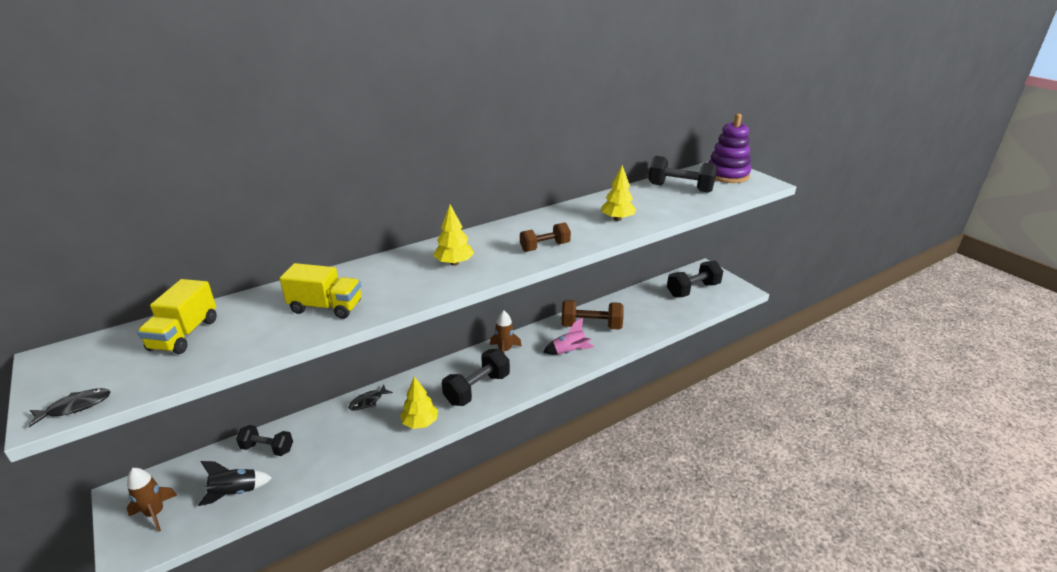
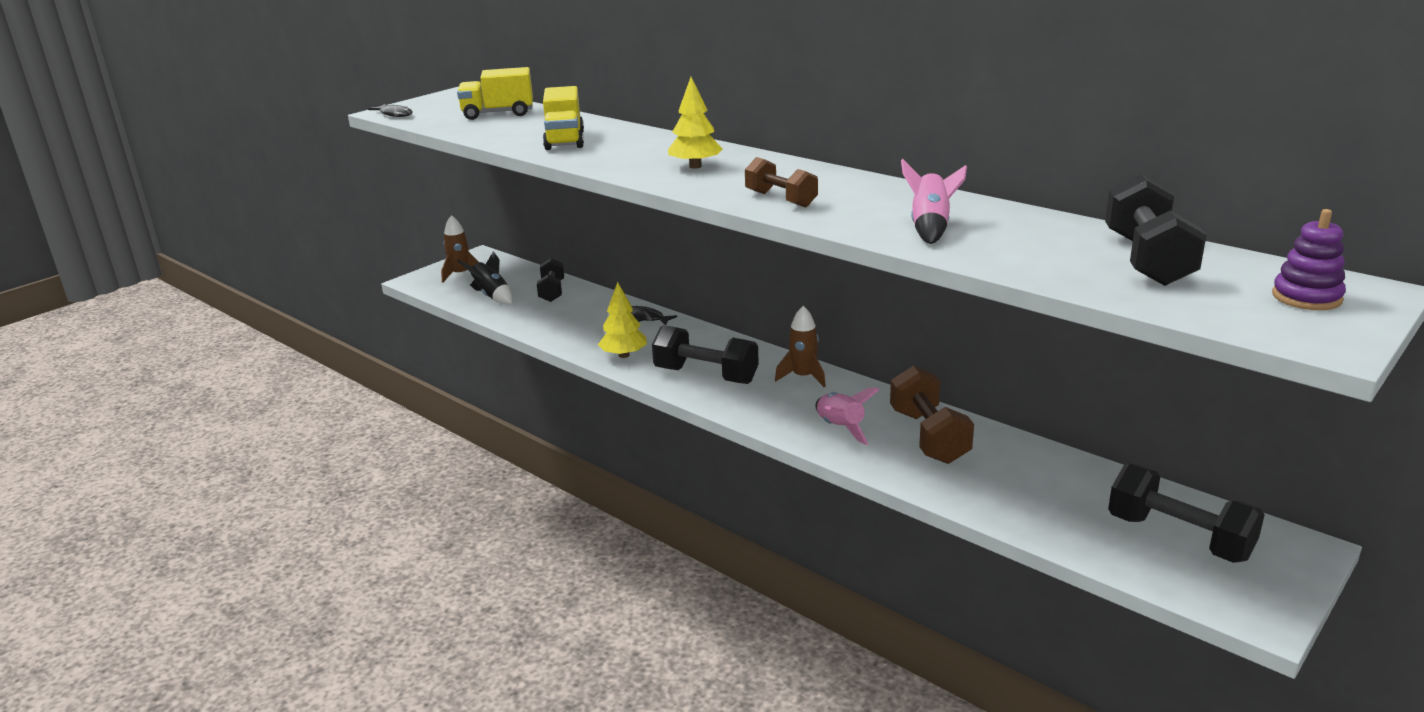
camera: 75 degrees right, 5 degrees down
(617, 219) = (930, 228): yellow tree -> pink rocket
(727, 175) = (1306, 297): purple stacking toy -> purple stacking toy, size x0.58

